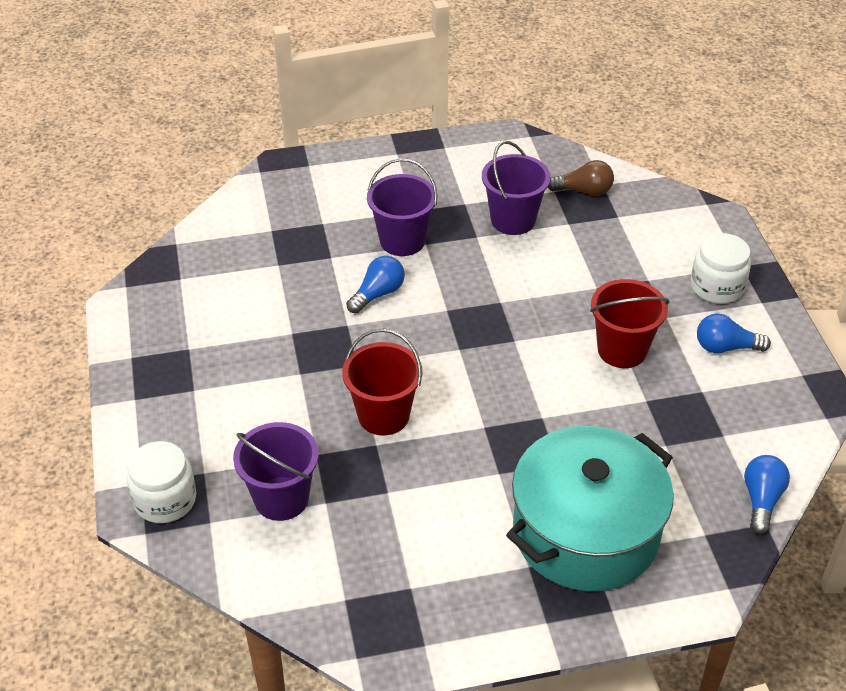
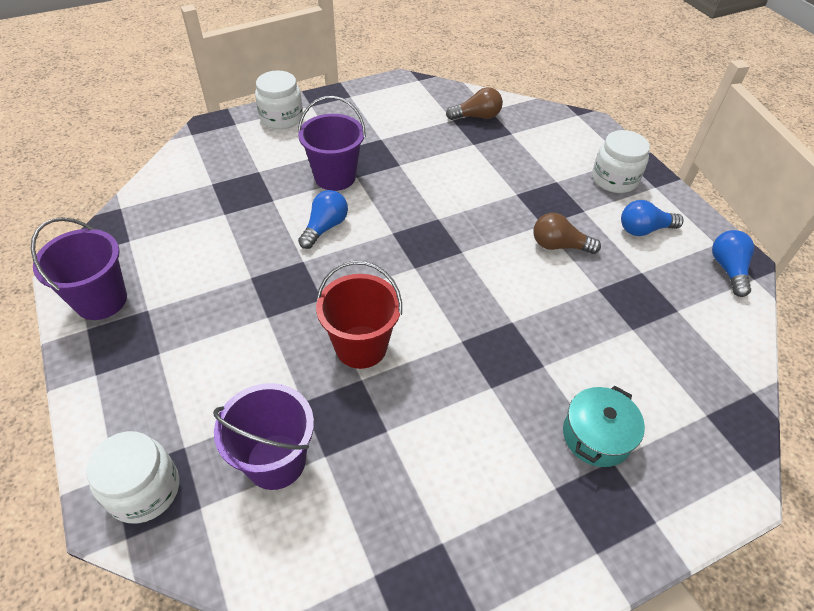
camera: 15 degrees left, 5 degrees up
(360, 164) = (281, 118): none -> white jar
(513, 220) = (426, 147): purple bucket -> purple bucket (101, 300)
(585, 532) = (596, 436): turquoise pot -> turquoise pot, size x0.46
(622, 350) = (559, 246): red bucket -> brown light bulb
(761, 500) = (739, 368): blue light bulb -> blue light bulb (728, 269)

